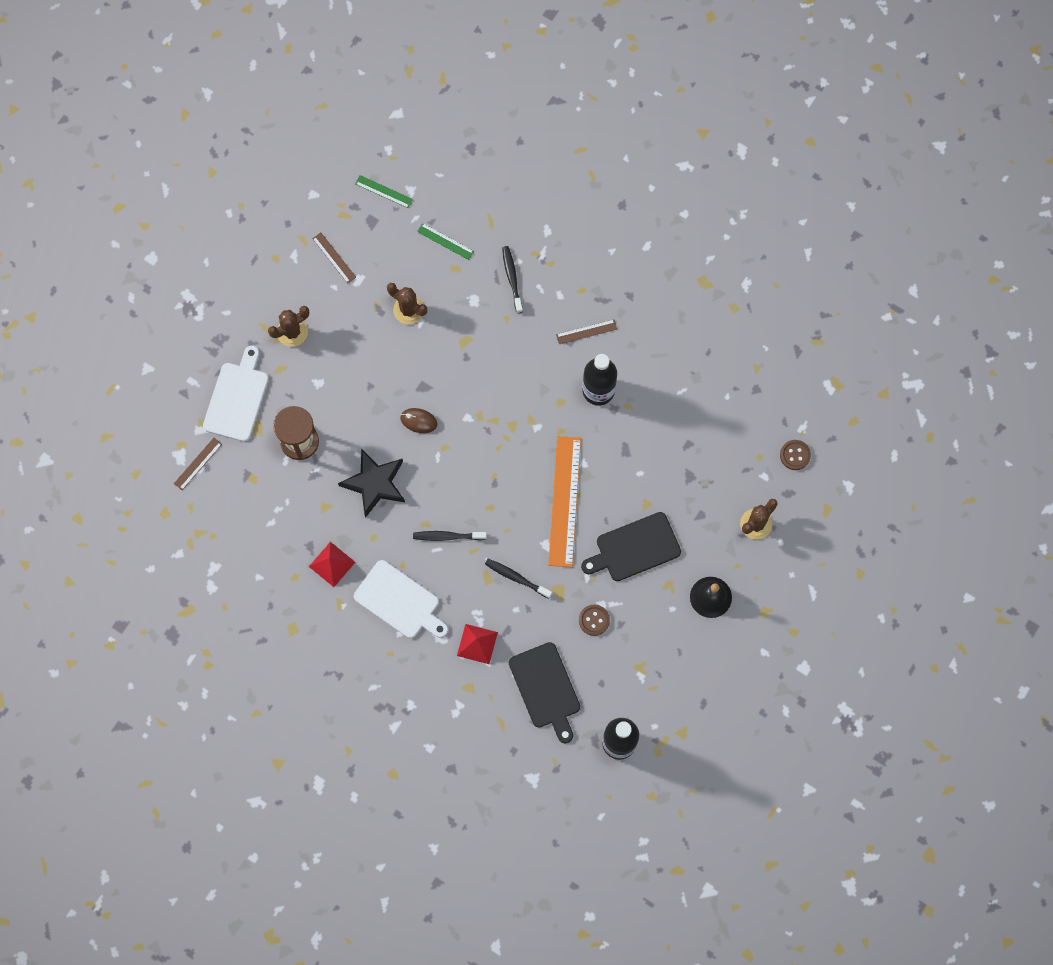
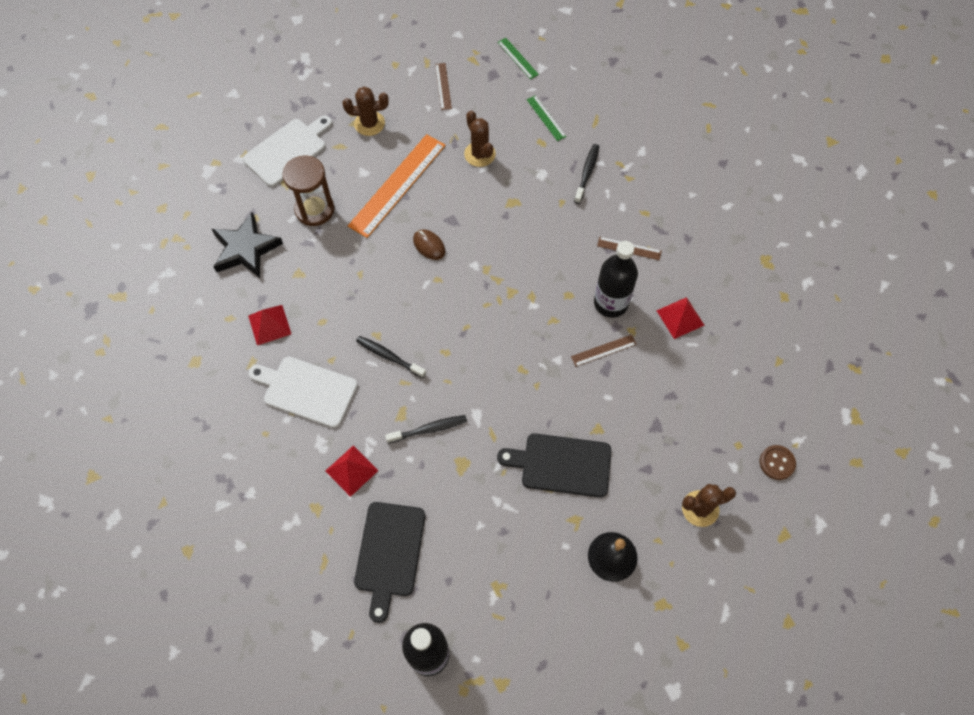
camera: 30 degrees right, 10 degrees down
(198, 463) = (218, 183): brown ruler -> brown ruler (603, 350)
(374, 483) = (355, 277): black star -> black star (245, 249)
(400, 601) = (306, 391): white cutting board -> white cutting board turned 135 degrees clockwise
(516, 578) = (429, 429): black toothbrush -> black toothbrush turned 105 degrees clockwise
(564, 501) = (519, 384): orange ruler -> orange ruler (397, 185)
(594, 620) = (479, 512): brown button -> none
(660, 372) = (680, 317): none -> red pyramid

